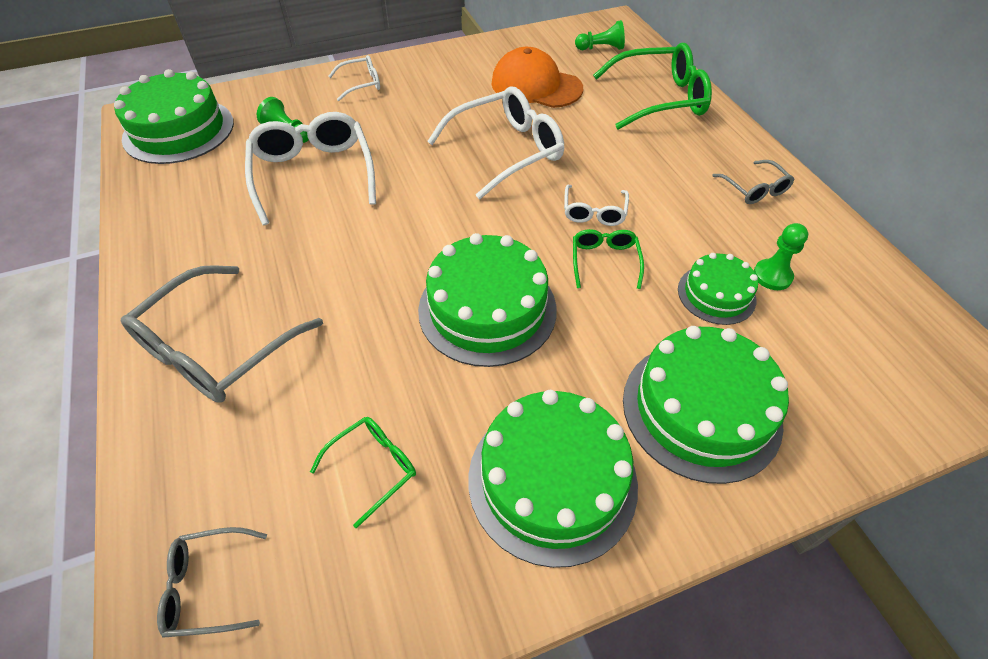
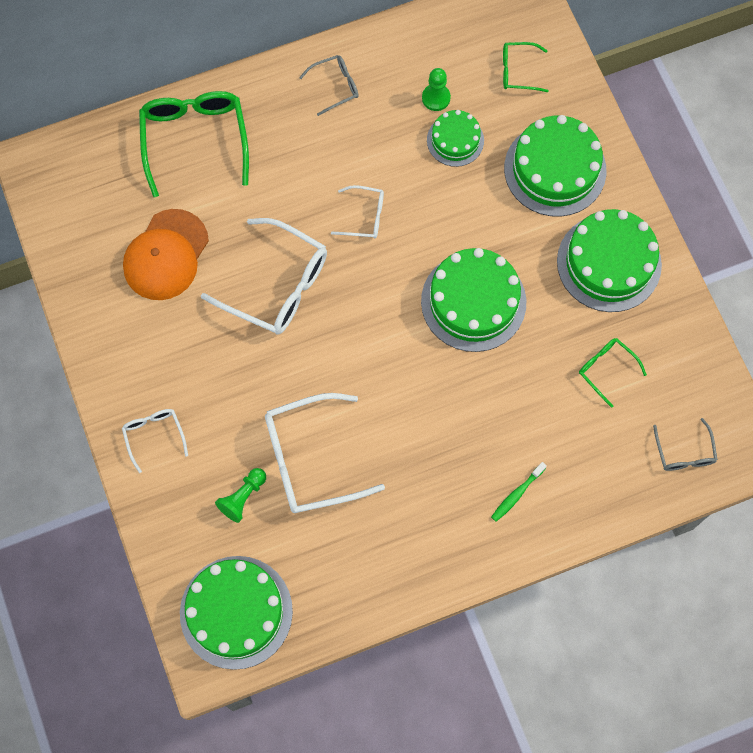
camera: 90 degrees left, 20 degrees up
(216, 348) = (516, 494): grey glasses -> green toothbrush
(507, 151) = (277, 285): white glasses -> white glasses turned 150 degrees clockwise
(601, 48) = (92, 184): green pawn -> none
(604, 261) = (422, 214): green glasses -> green glasses (518, 71)

